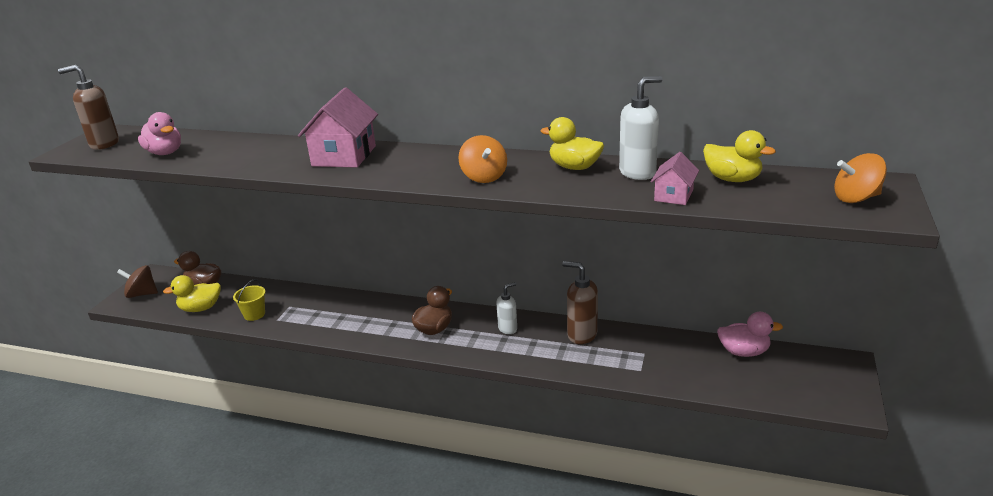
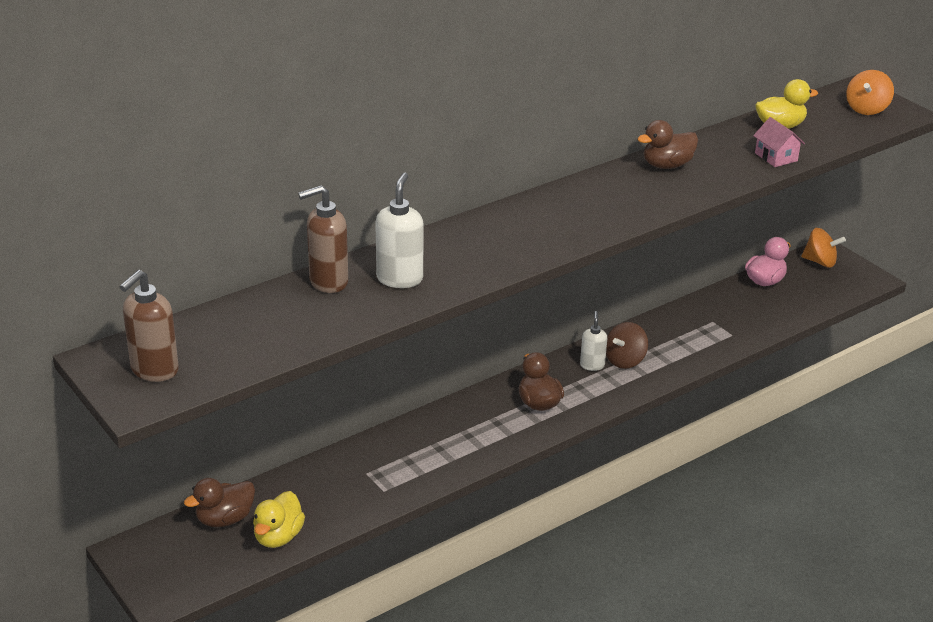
camera: 55 degrees left, 5 degrees up
(142, 294) = (168, 574): brown spinning top -> brown spinning top (625, 360)
(165, 153) = (268, 338): pink duck -> none
(254, 314) = (350, 502): yellow bucket -> none
(344, 156) = (464, 246): pink house -> none
(484, 177) = (627, 206): orange spinning top -> orange spinning top (820, 262)
(574, 167) = (667, 165): yellow duck -> brown duck
(581, 335) = (650, 335): brown soap dispenser -> brown soap dispenser (328, 282)
(638, 173) = (716, 149): white soap dispenser -> white soap dispenser (400, 279)

